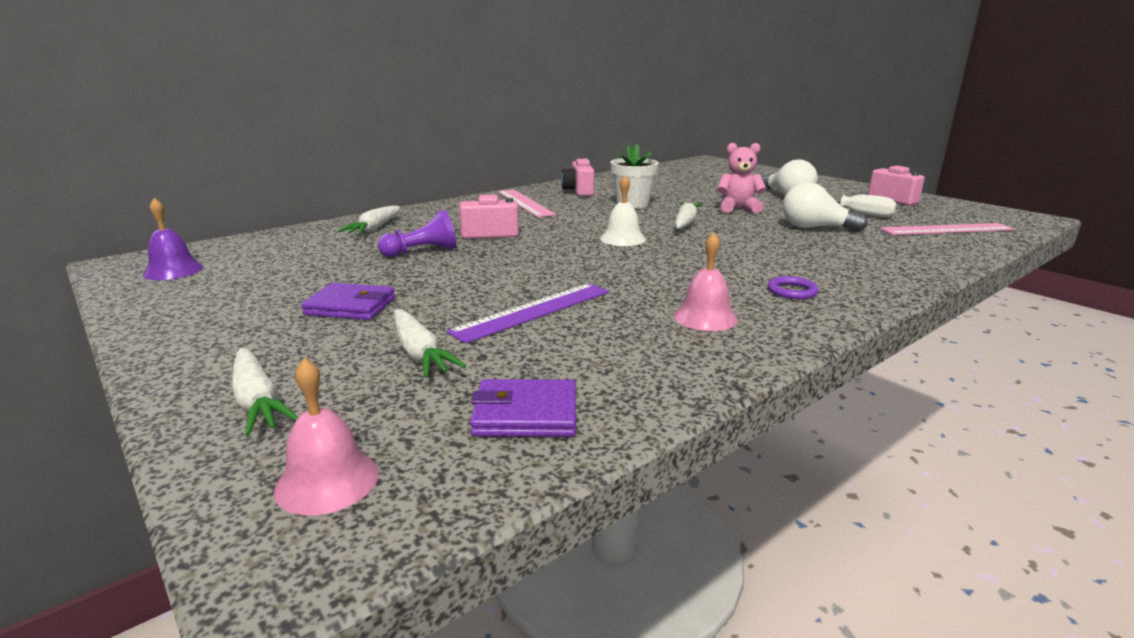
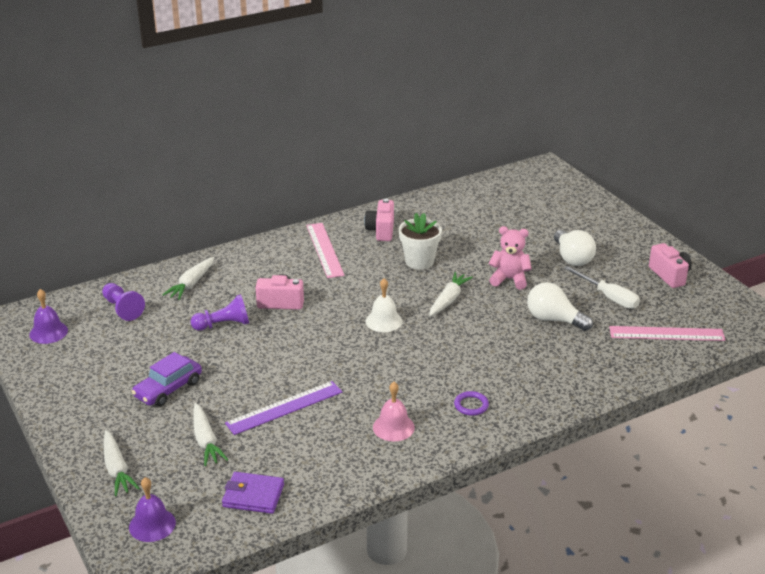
camera: 10 degrees right, 10 degrees up
(284, 248) = (122, 309): none -> purple pawn
(327, 481) = (152, 524): pink bell -> purple bell
(351, 306) = (168, 389): purple wallet -> purple car

